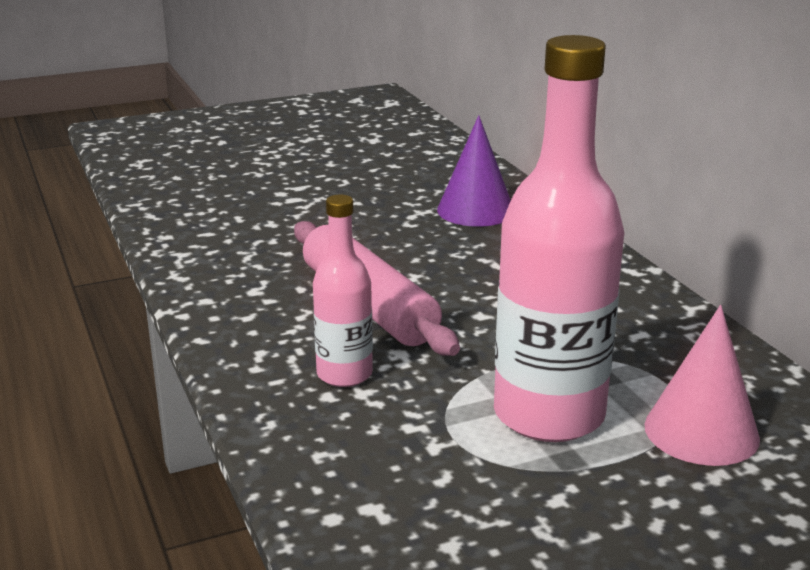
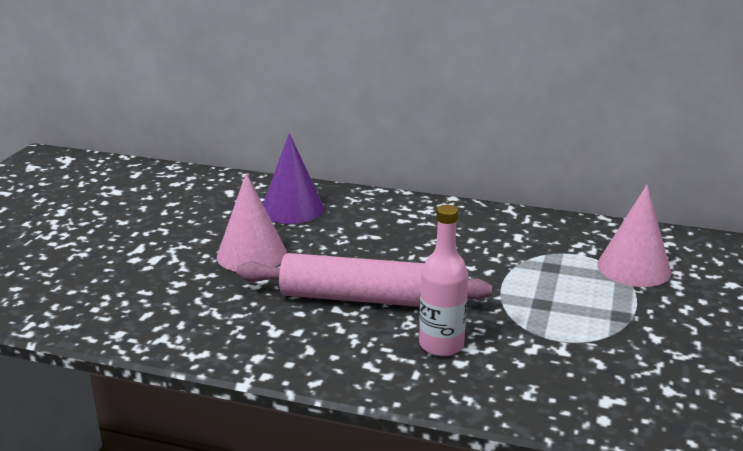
camera: 50 degrees left, 0 degrees up
(363, 229) = (252, 255): none -> pink cone
(548, 415) = (570, 300): pink bottle -> none

